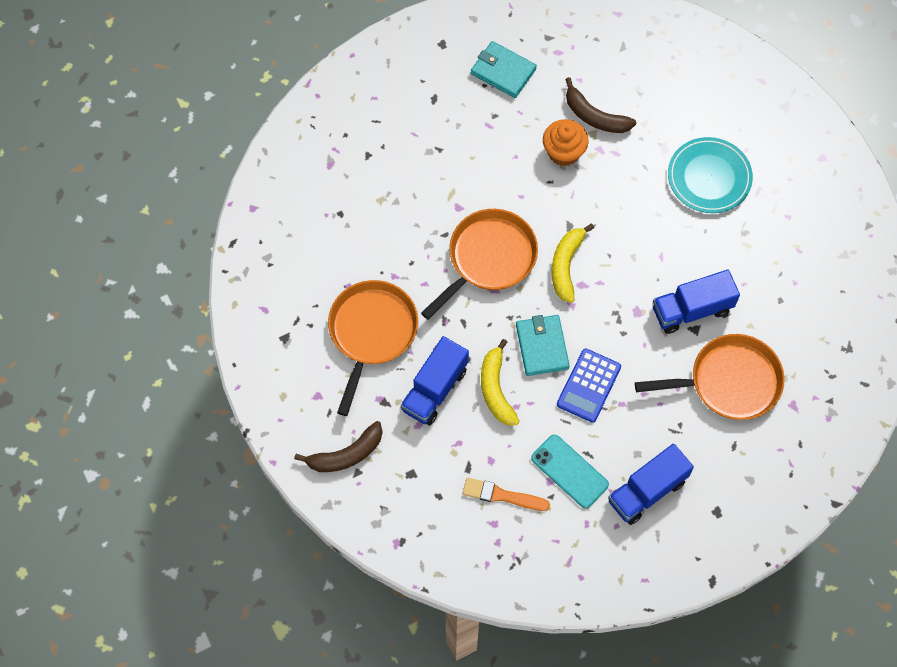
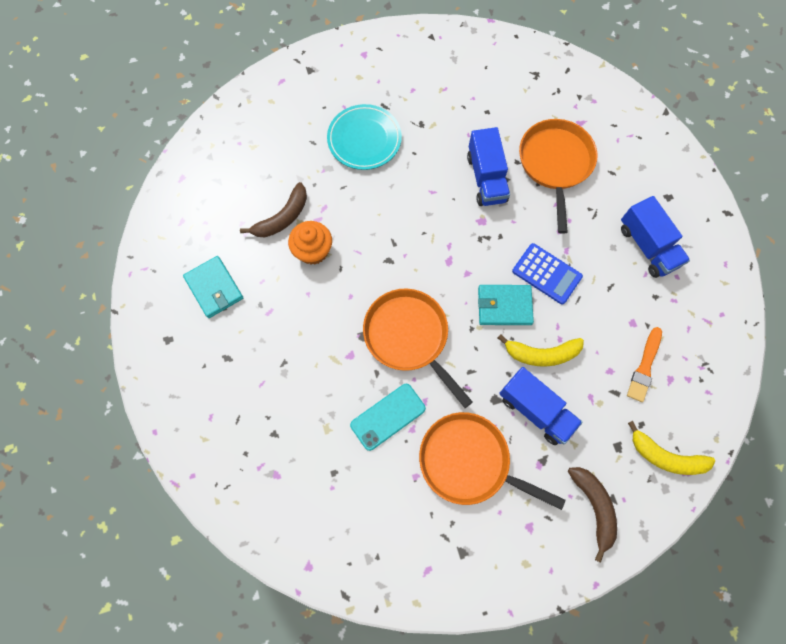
camera: 80 degrees left, 5 degrees up
(503, 71) = (214, 288): turquoise wallet -> turquoise wallet turned 75 degrees counterclockwise
(566, 265) = (428, 270): yellow banana -> yellow banana (665, 456)
(569, 471) = (625, 305): turquoise phone -> turquoise phone (388, 416)

